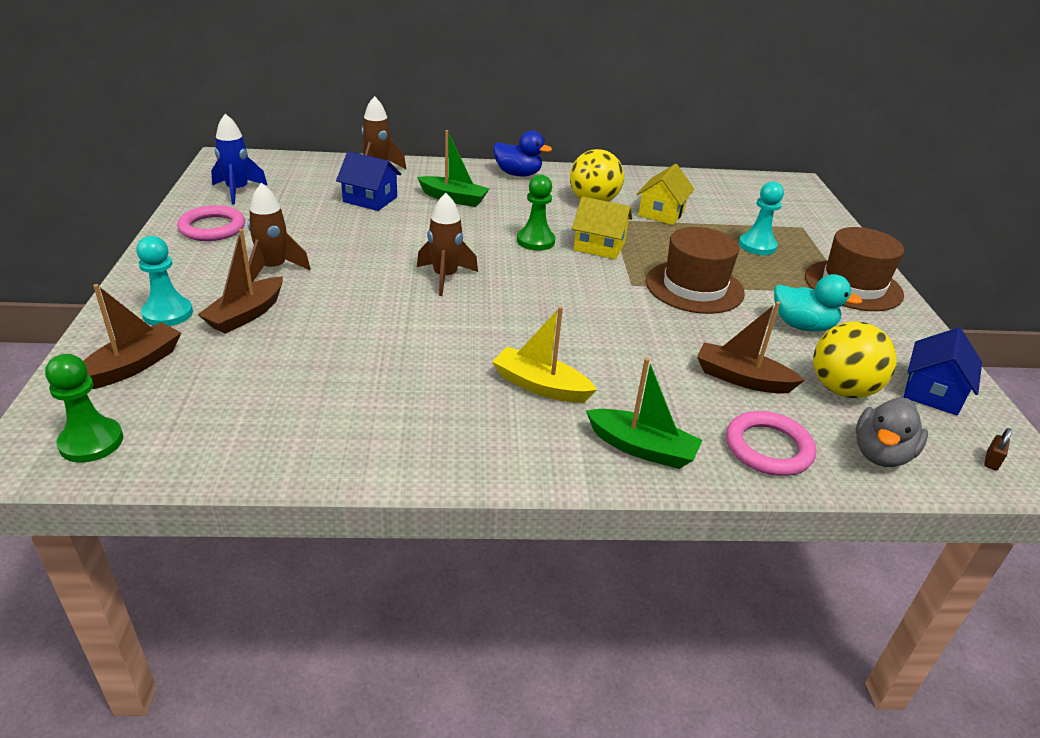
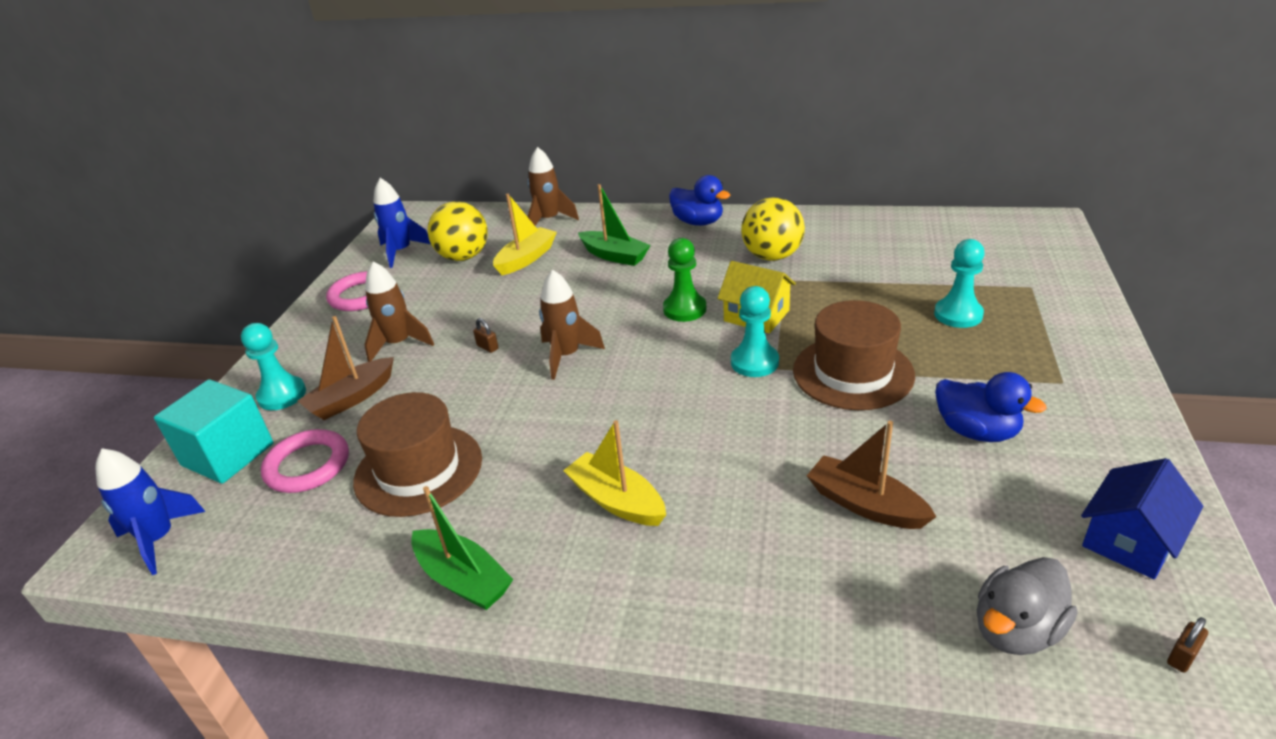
camera: 20 degrees right, 0 degrees up
(91, 442) = (159, 539): green pawn -> blue rocket
(132, 366) = (228, 454): brown boat -> turquoise cube
(365, 271) = (487, 347): none -> brown padlock
(370, 199) = (526, 259): blue house -> yellow boat
(612, 280) = (754, 362): none -> turquoise pawn
(642, 448) = (702, 593): green boat -> green boat (463, 579)
(661, 213) = (850, 270): yellow house -> none
(768, 448) = (862, 607): pink ring -> pink ring (307, 465)
(802, 326) = (976, 431): turquoise duck -> blue duck
(842, 389) = (996, 528): yellow ball -> yellow ball (463, 257)
(853, 285) = (1071, 373): brown hat -> brown hat (418, 470)

